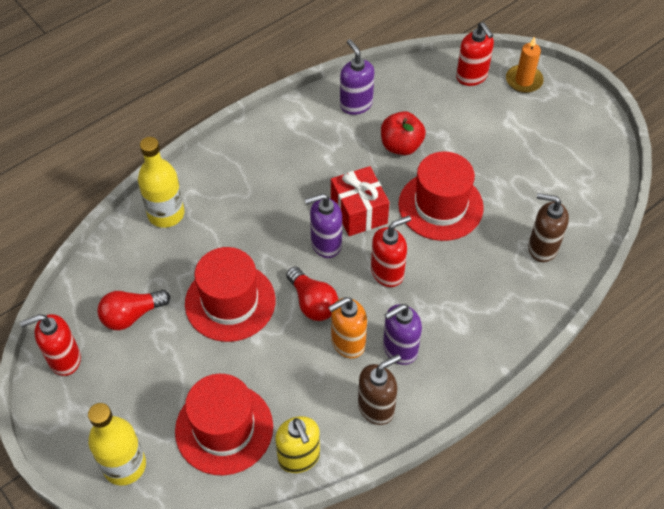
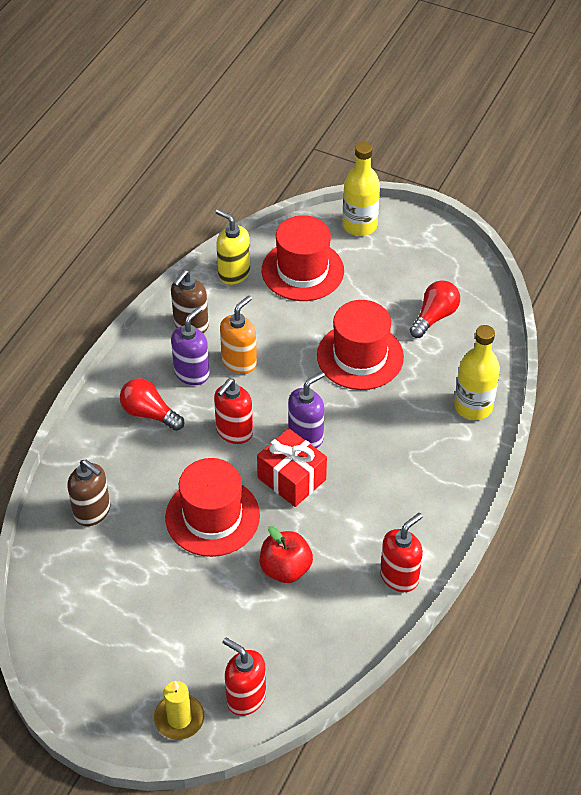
camera: 155 degrees right, 5 degrees down
(64, 359) = (461, 269): red soap dispenser -> red soap dispenser (399, 576)
(312, 303) = (288, 382): red light bulb -> red light bulb (149, 413)
(356, 104) = (362, 601): purple soap dispenser -> none
(524, 80) = (179, 718): orange candle -> yellow candle
(542, 247) = (92, 512): brown soap dispenser -> brown soap dispenser turned 45 degrees clockwise

